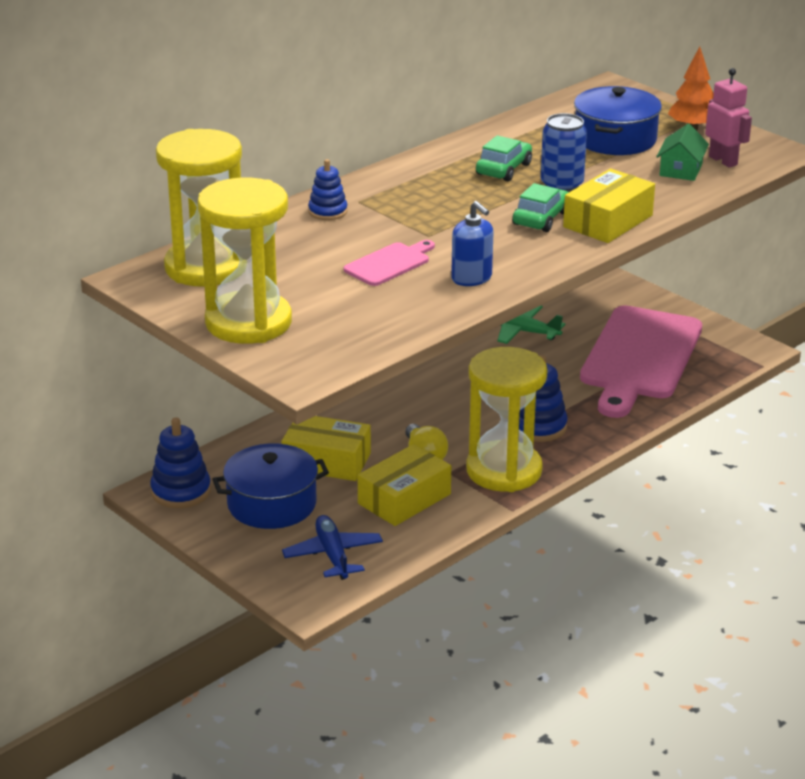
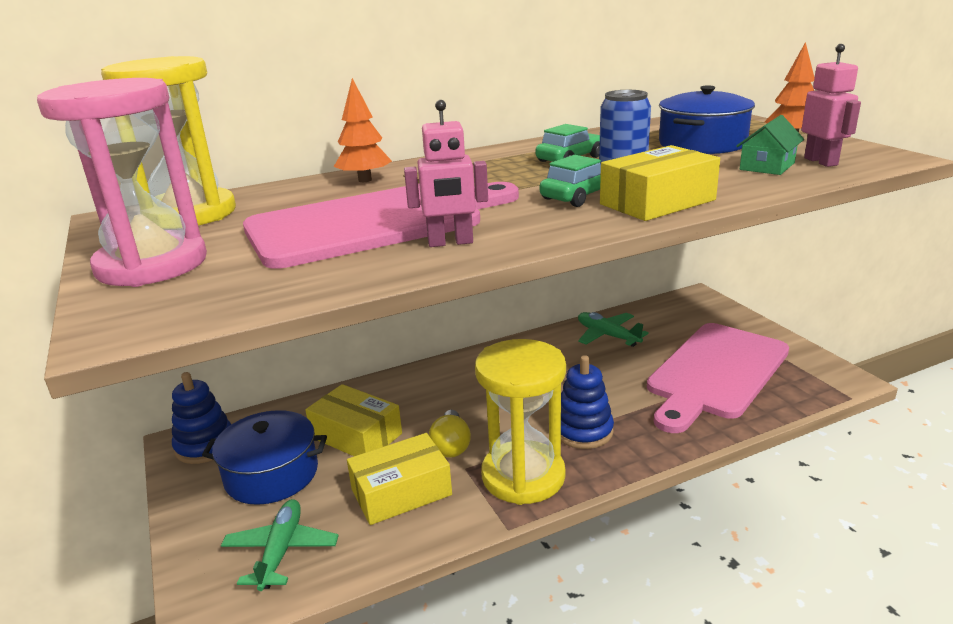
camera: 20 degrees right, 5 degrees down
(248, 322) = (152, 265): yellow hourglass -> pink hourglass
(328, 211) = (365, 180): blue stacking toy -> orange tree
(332, 555) = (281, 551): blue plane -> green plane
(389, 263) = (374, 223): pink cutting board -> pink cutting board, size x2.29
(471, 278) = (450, 243): blue soap dispenser -> pink robot

